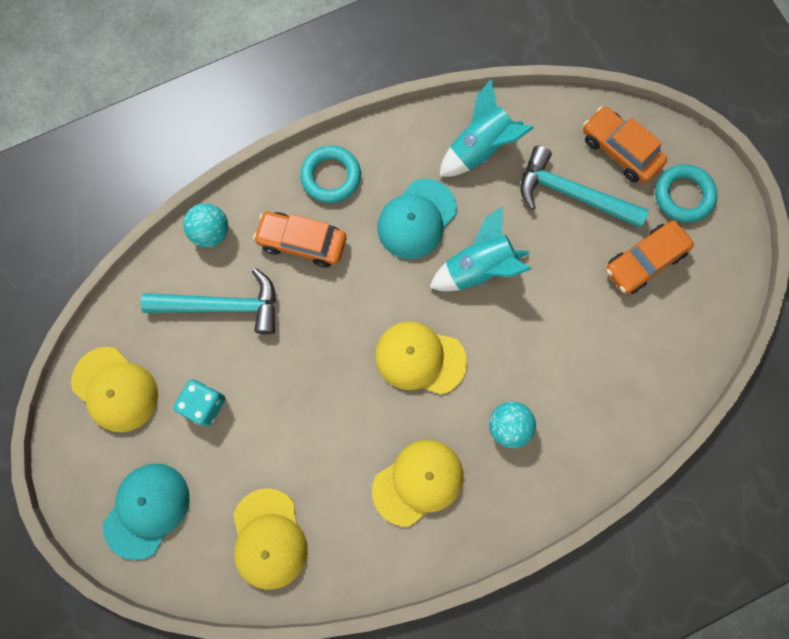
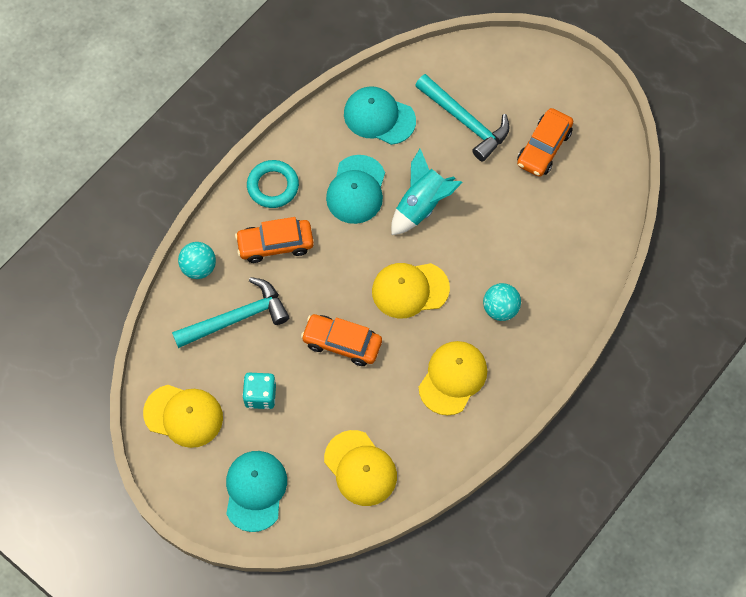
camera: 25 degrees left, 10 degrees down
(480, 148) = (379, 117): turquoise rocket -> turquoise cap
(571, 194) = (465, 122): turquoise hammer -> turquoise hammer turned 135 degrees counterclockwise
(619, 150) = (486, 74): orange car -> orange car (342, 343)
(683, 195) = (550, 88): turquoise ring -> none

